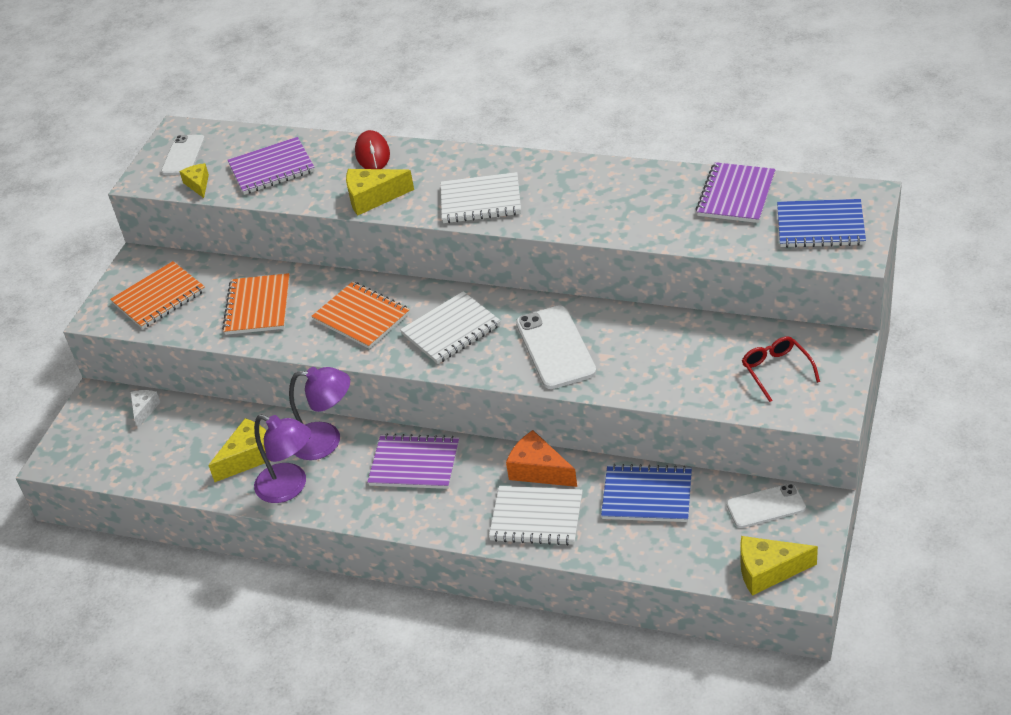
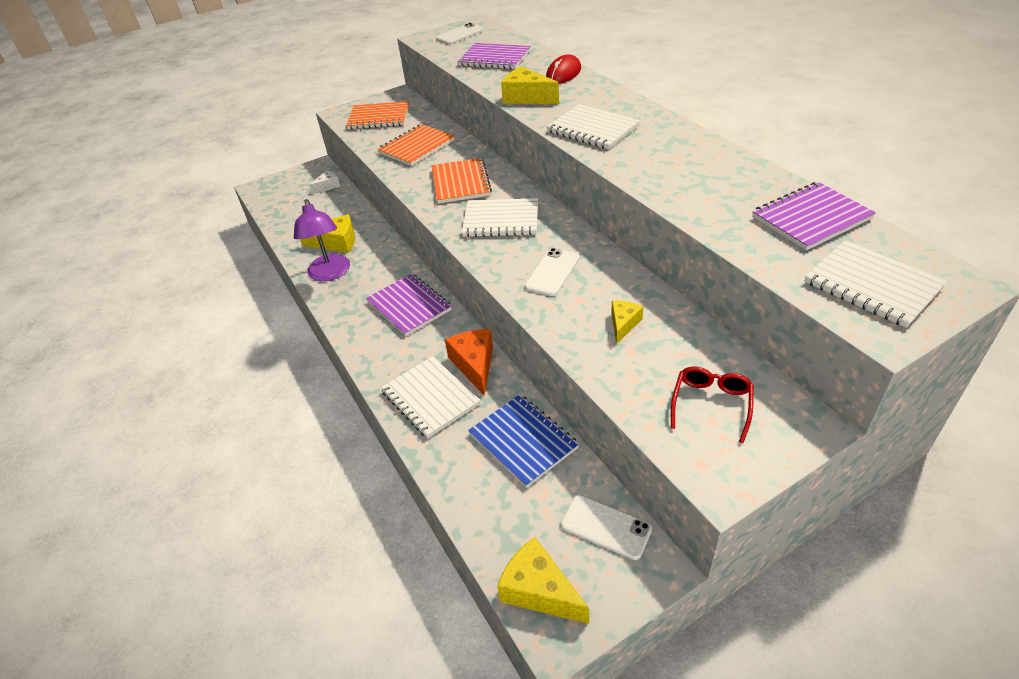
camera: 40 degrees right, 0 degrees up
(198, 184) = (444, 51): yellow cheese -> yellow cheese (623, 324)
(326, 441) = (383, 259): purple lamp -> none
(555, 347) = (552, 272): white phone -> white phone, size x0.64
(820, 226) = (872, 285): blue notebook -> white notebook

